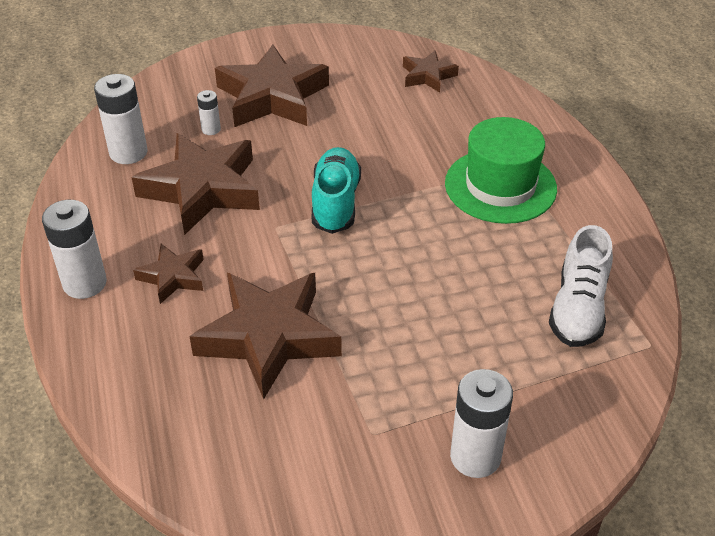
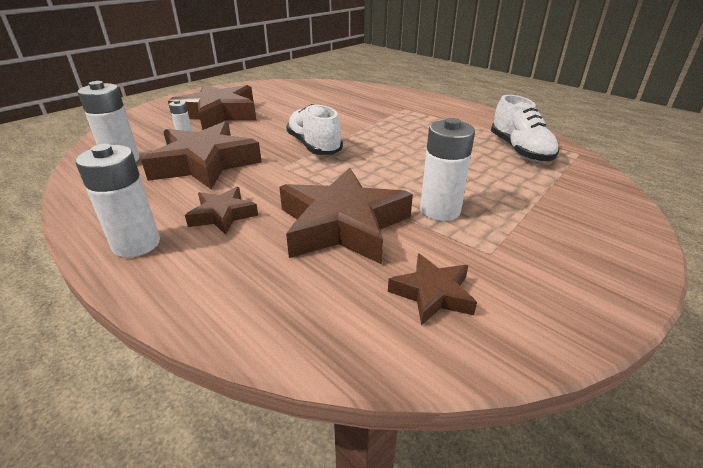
camera: 30 degrees left, 10 degrees down
(335, 203) = (314, 146): turquoise shoe -> white shoe
(428, 76) = (312, 89): brown star -> brown star (432, 294)
(475, 457) = (573, 238): white battery -> white battery (440, 210)
(500, 186) = (407, 117): green hat -> none

